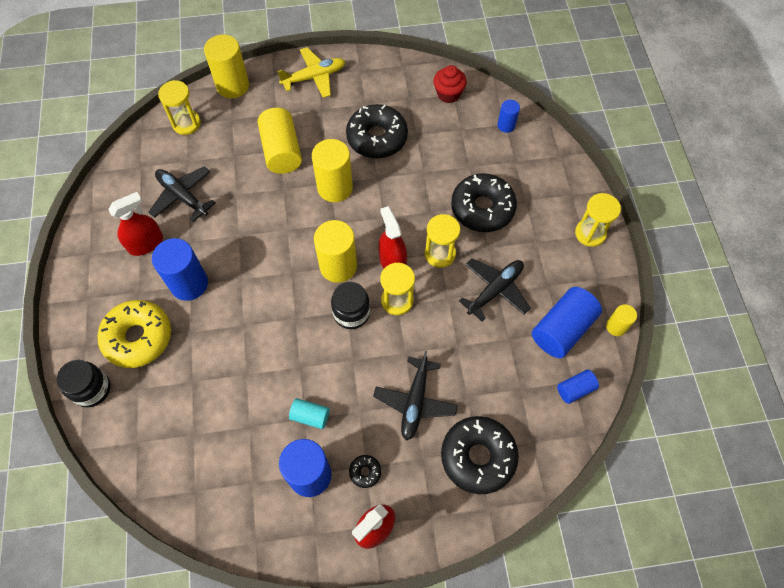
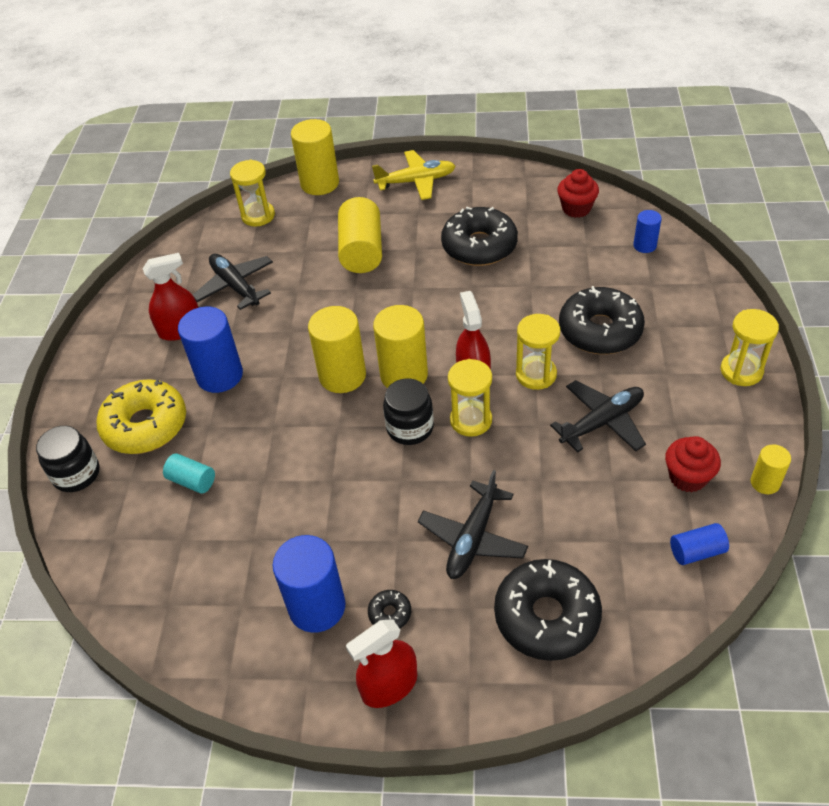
camera: 15 degrees right, 15 degrees down
(310, 416) = (332, 538): turquoise cylinder -> turquoise cylinder (192, 481)
(335, 188) = (417, 293): yellow cylinder -> yellow cylinder (342, 376)
(562, 329) = (687, 477): blue cylinder -> red cupcake

